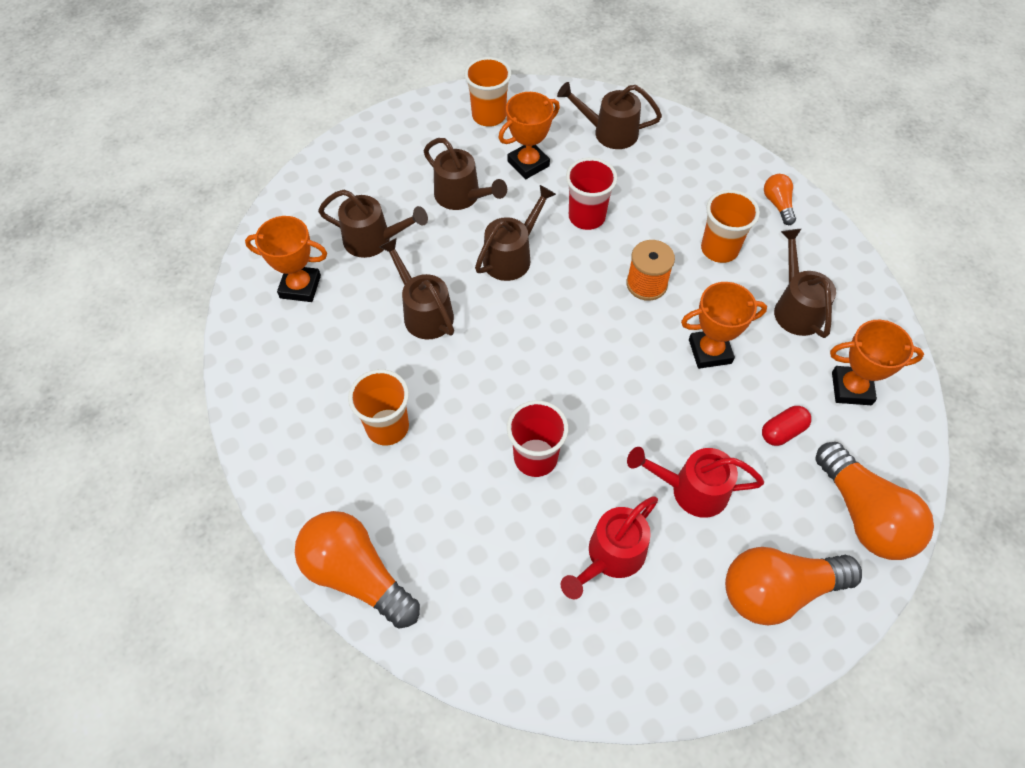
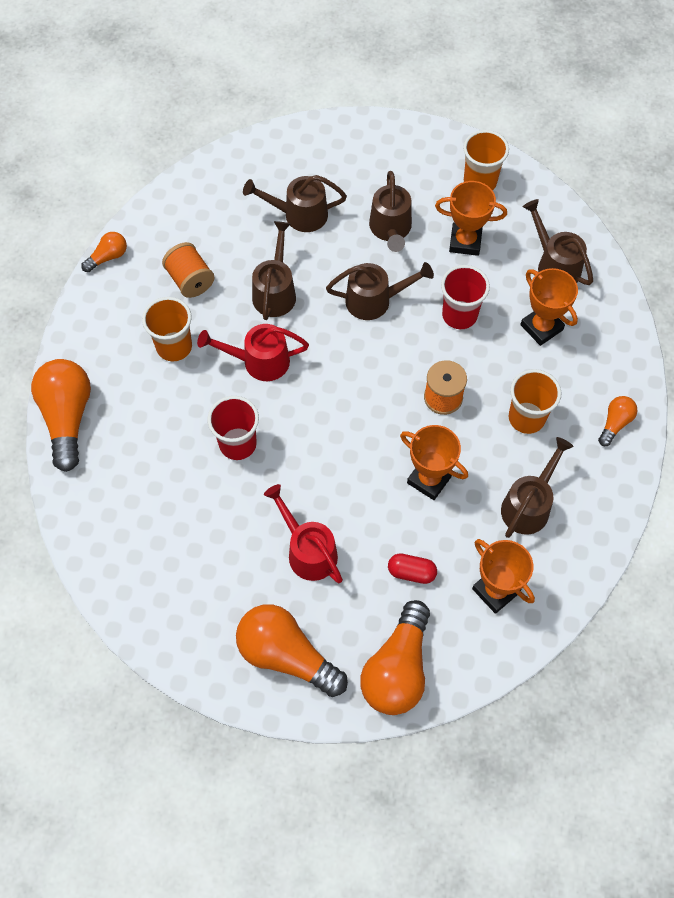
camera: 45 degrees right, 5 degrees up
(238, 403) = (108, 257): none -> orange light bulb
(300, 287) = (219, 209): orange trophy -> orange trophy (541, 327)
(339, 362) = (190, 280): none -> orange spool
(374, 240) = (298, 215): brown watering can -> brown watering can turned 120 degrees clockwise
(610, 557) = (213, 541): red watering can -> red watering can (258, 361)

